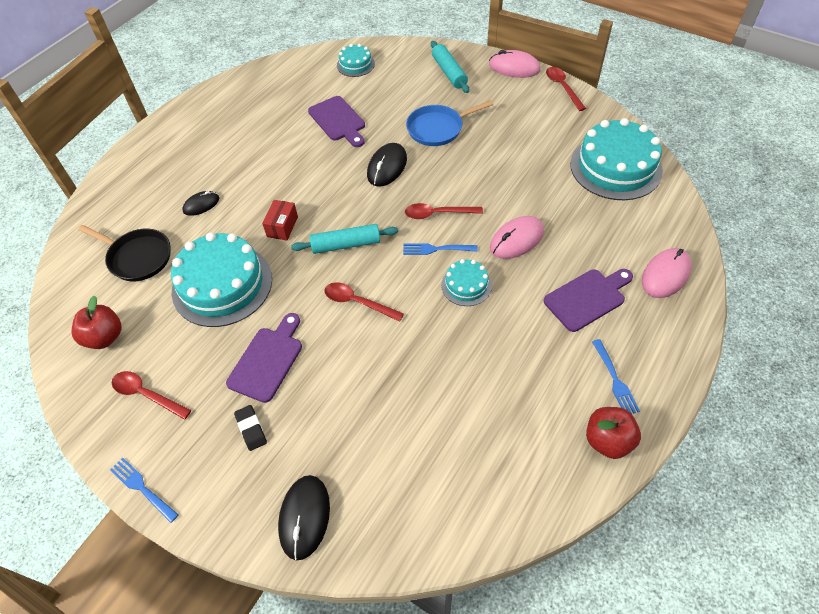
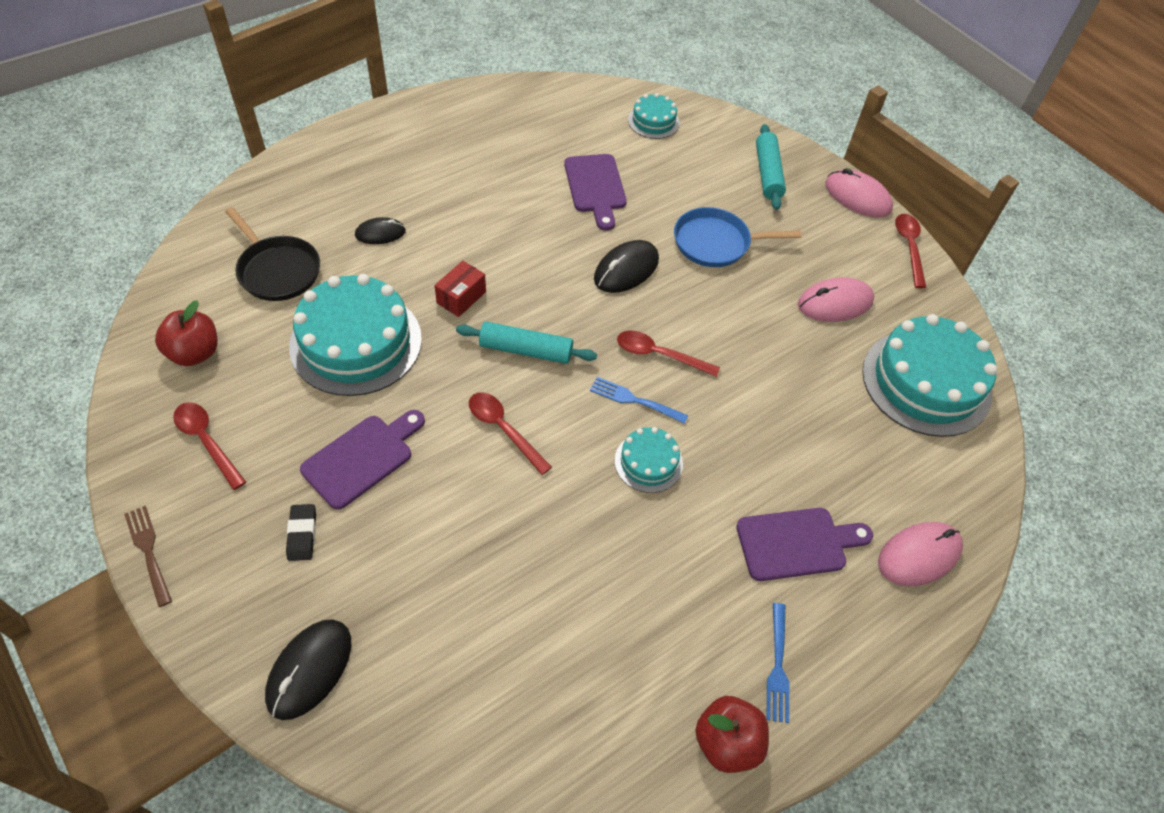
camera: 15 degrees right, 0 degrees up
(143, 488) = (149, 552): blue fork -> brown fork
(516, 239) = (743, 428): pink mouse -> pink mouse (835, 303)

